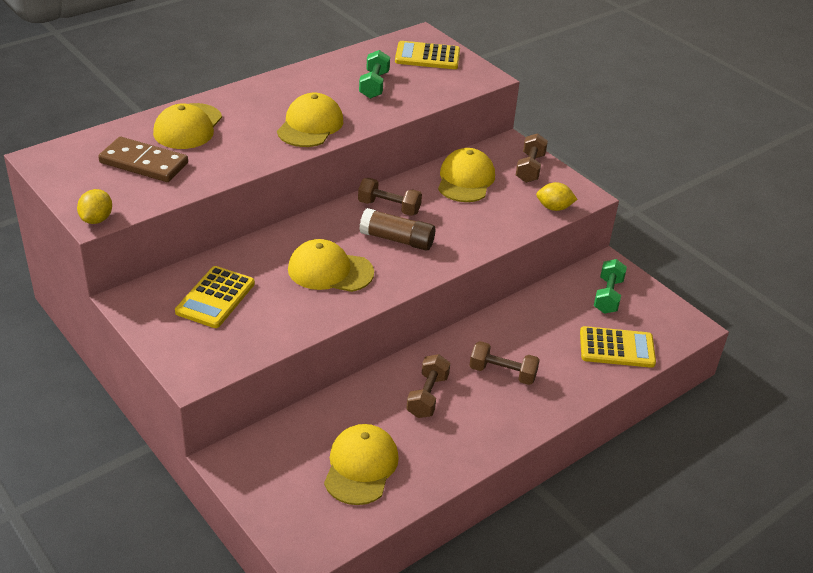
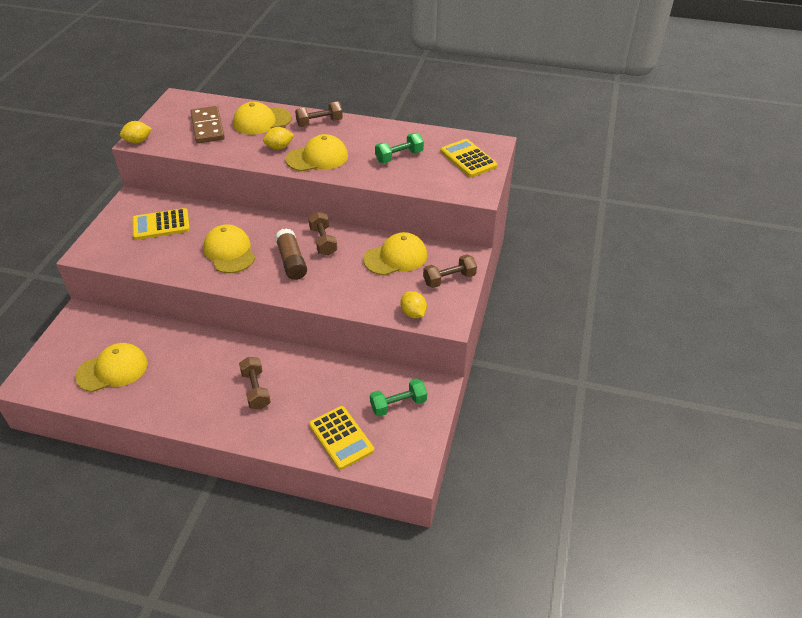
camera: 55 degrees right, 5 degrees up
(257, 138) = (279, 147): none -> yellow lemon
(427, 396) = (201, 366): brown dumbbell -> brown dumbbell (319, 123)

